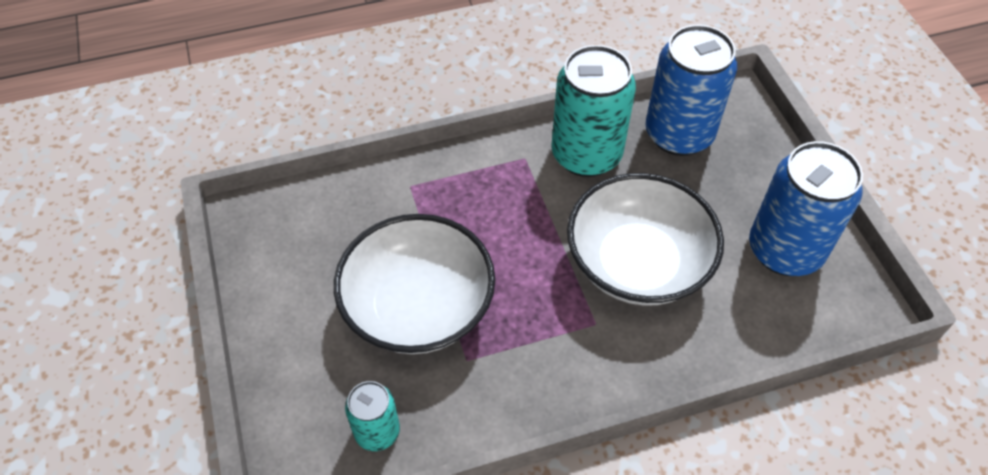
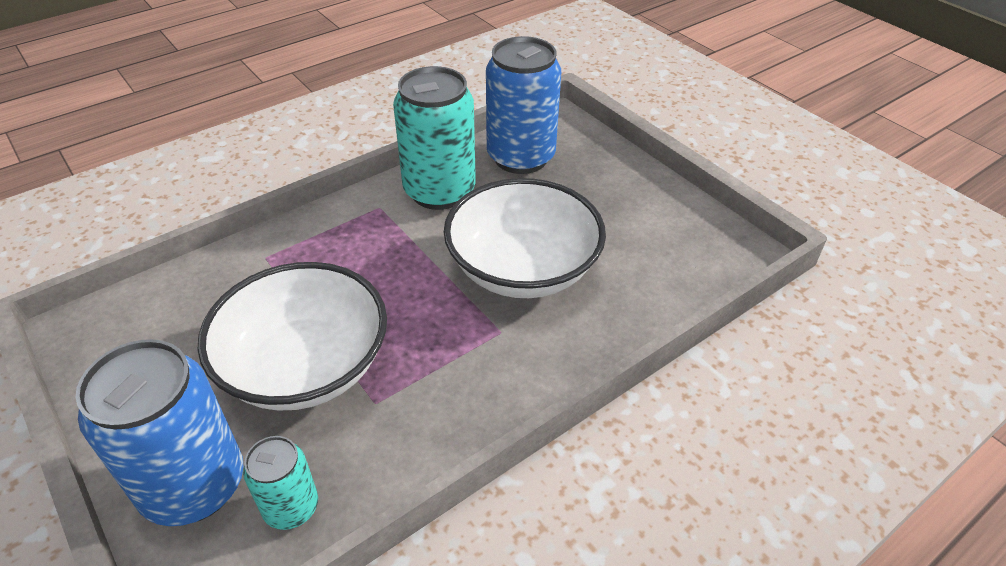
camera: 20 degrees left, 10 degrees down
(785, 250) = (654, 225): blue can -> blue can (194, 485)

